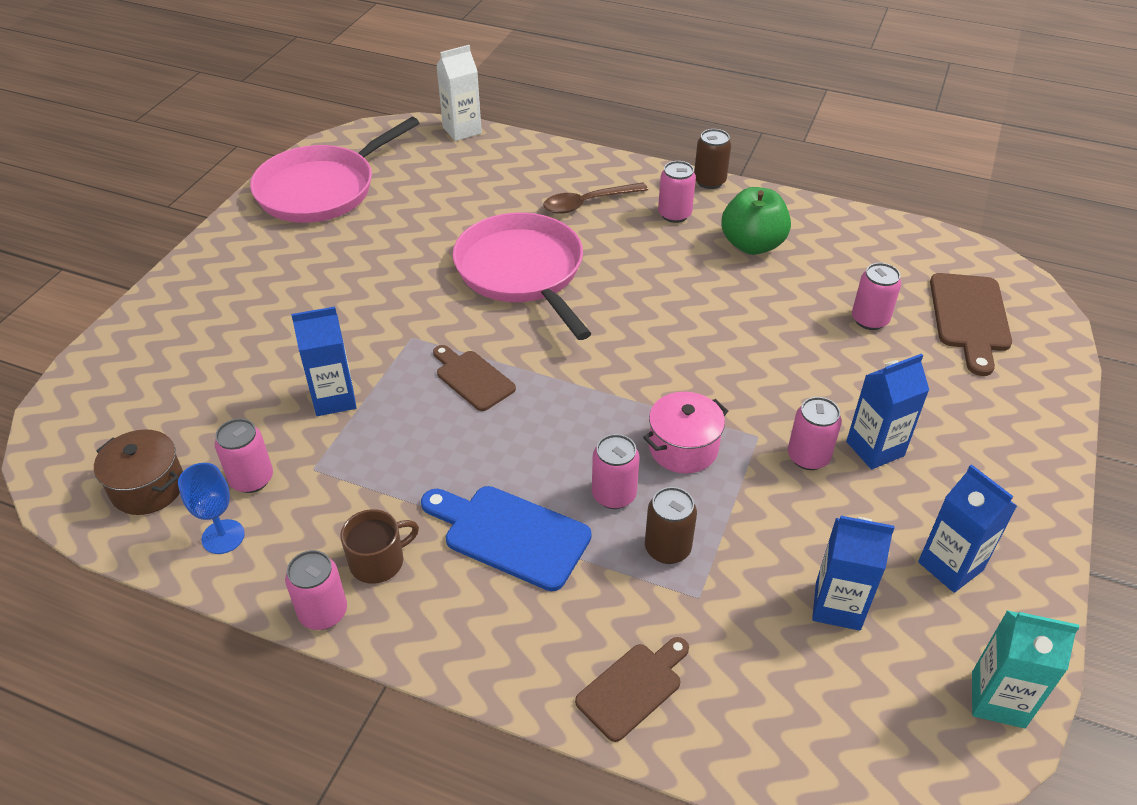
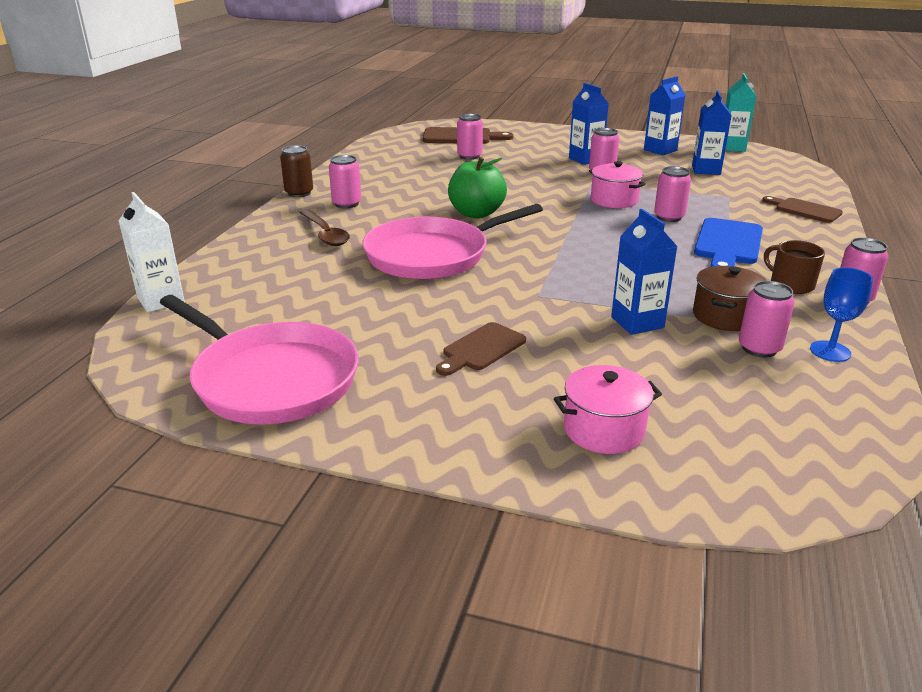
camera: 95 degrees left, 15 degrees down
(148, 487) = (815, 404): brown pot -> brown pot (725, 316)
(181, 345) = (604, 430): none -> pink pot
(472, 378) = (580, 266): brown cutting board -> brown cutting board (481, 349)
(667, 548) = (700, 203): brown can -> none
(752, 245) = (389, 181): green apple -> green apple (476, 213)

